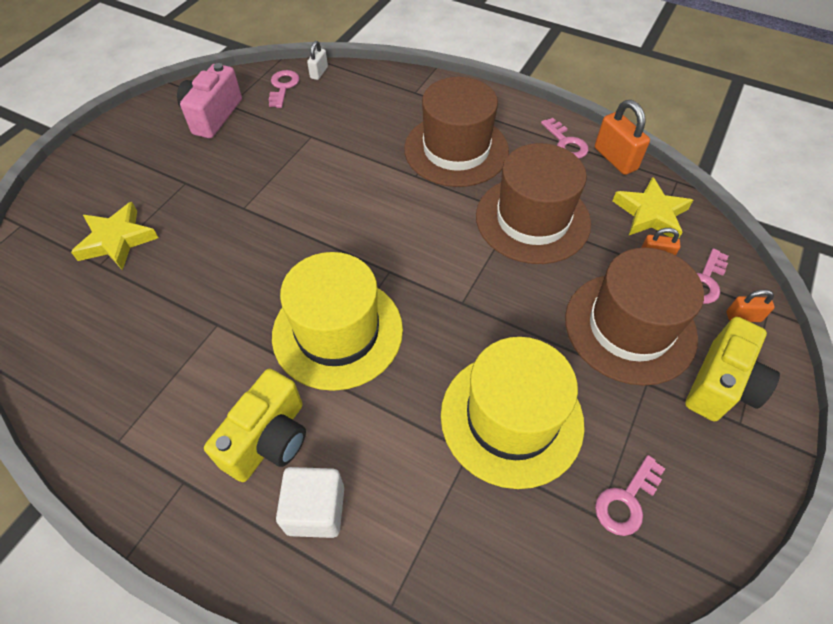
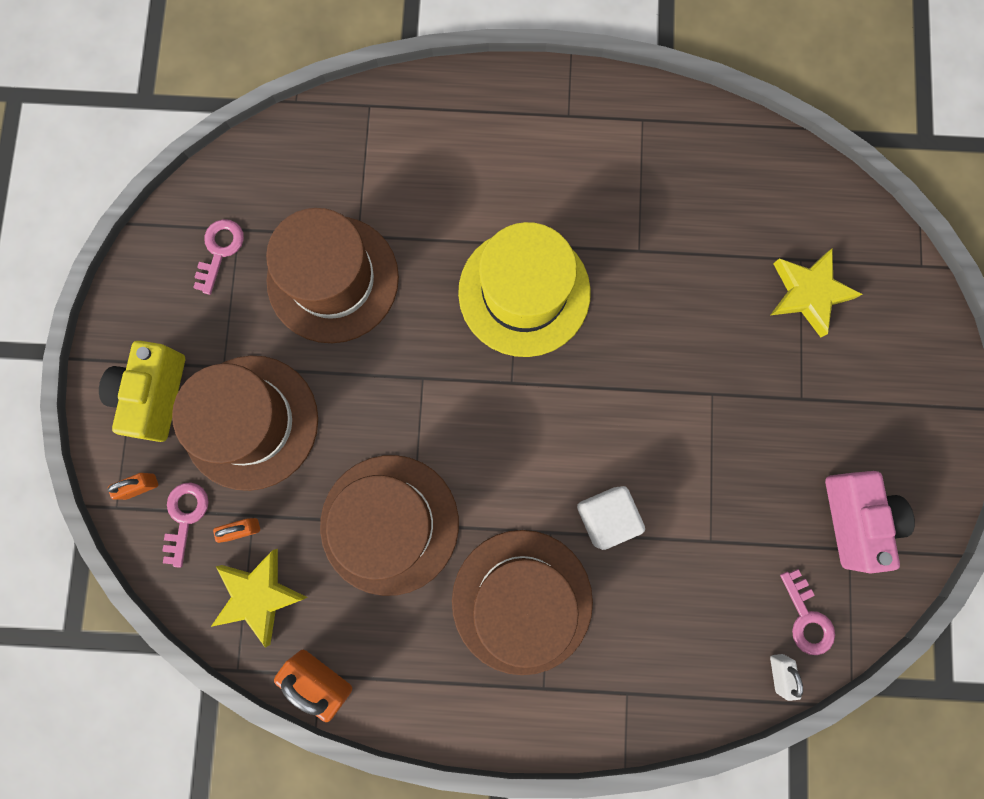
camera: 155 degrees right, 25 degrees up
(268, 439) = (524, 173): yellow camera -> none
(315, 510) = (456, 140): white cube -> white cube (606, 516)
(511, 418) = (333, 279): yellow hat -> brown hat
(566, 143) = (390, 679): pink key -> none

